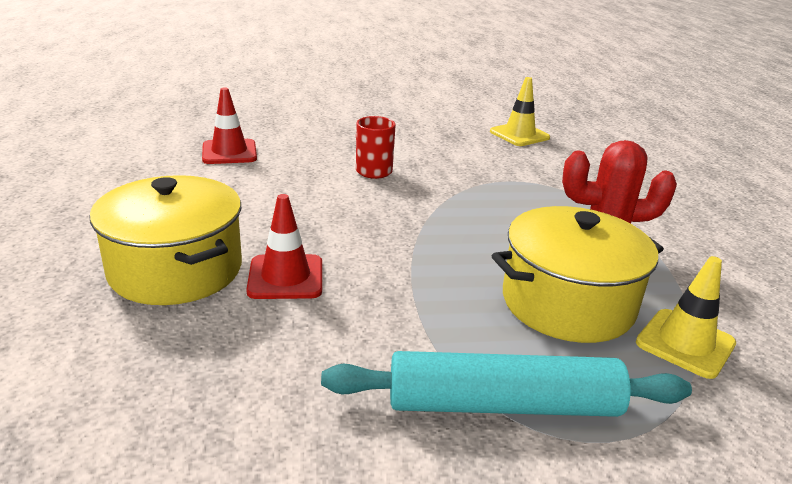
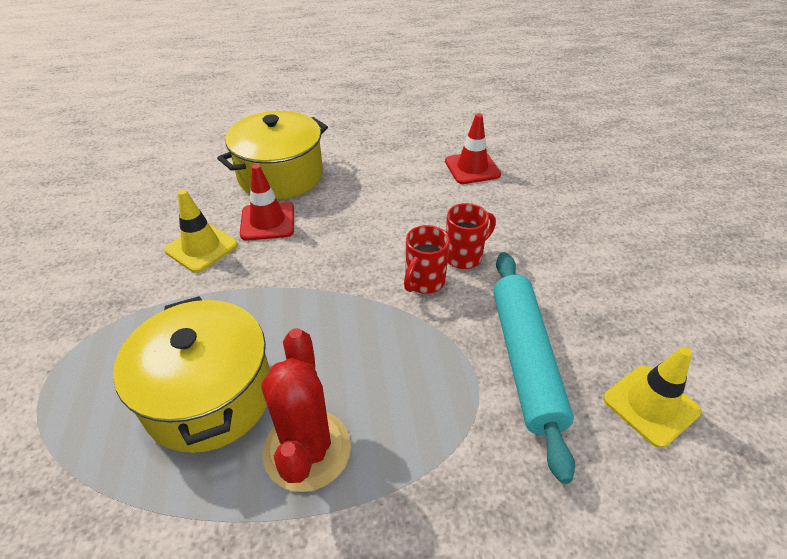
camera: 90 degrees right, 15 degrees up
(406, 190) = (424, 282): none -> red mug
(503, 404) = (98, 335): turquoise rolling pin -> turquoise rolling pin (525, 360)
(685, 343) = (125, 490): yellow traffic cone -> yellow traffic cone (201, 248)

